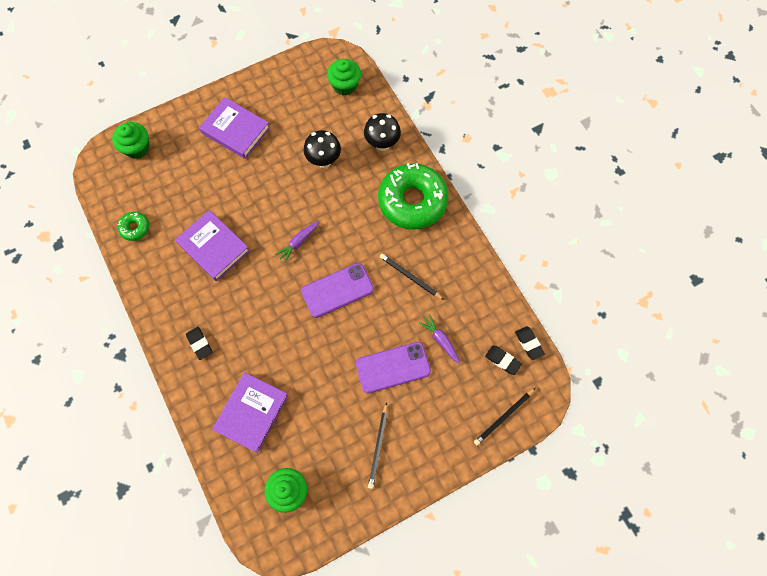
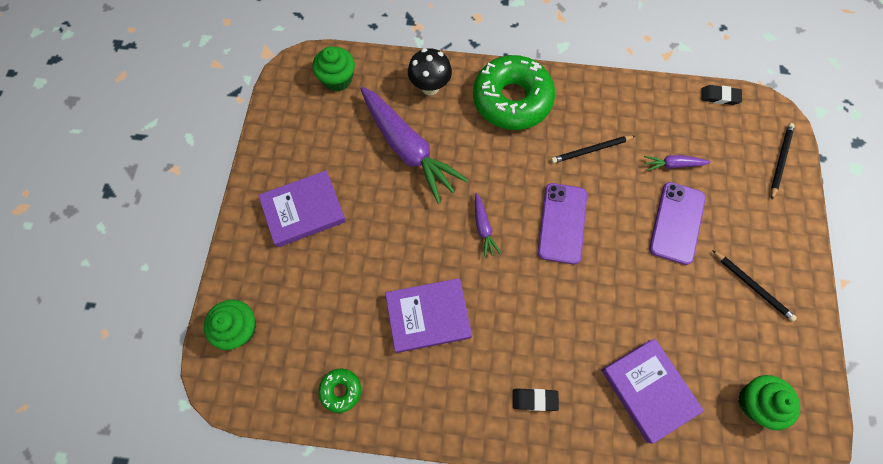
camera: 55 degrees left, 0 degrees up
(324, 161) = (408, 148): black mushroom -> purple carrot
(502, 360) = (724, 127): black eraser -> none
(504, 417) = (780, 160): black pencil -> black pencil turned 150 degrees counterclockwise

